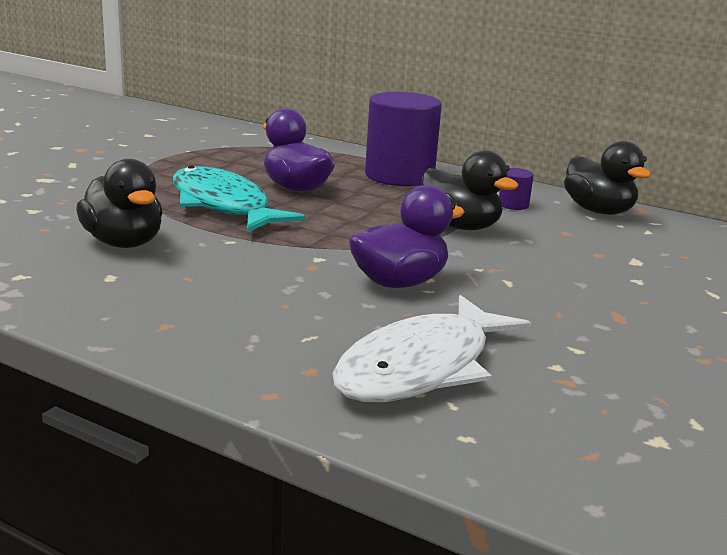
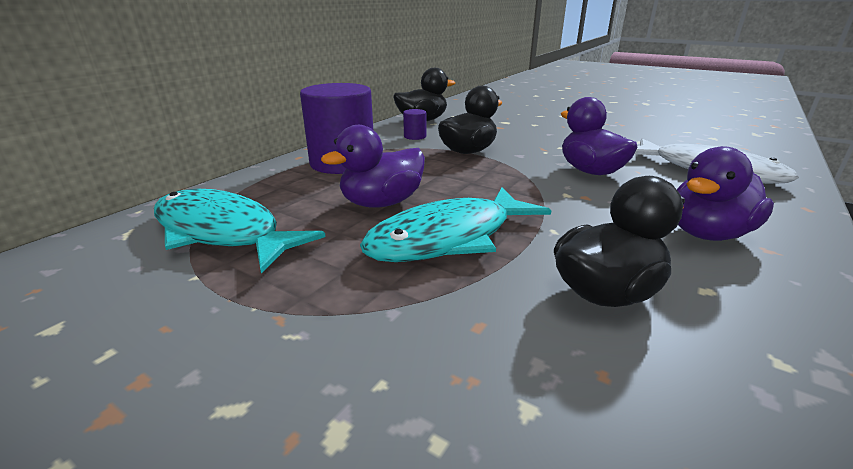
camera: 85 degrees left, 5 degrees up
(208, 305) = (708, 234): none -> purple duck
(246, 151) = (222, 232): none -> turquoise fish

